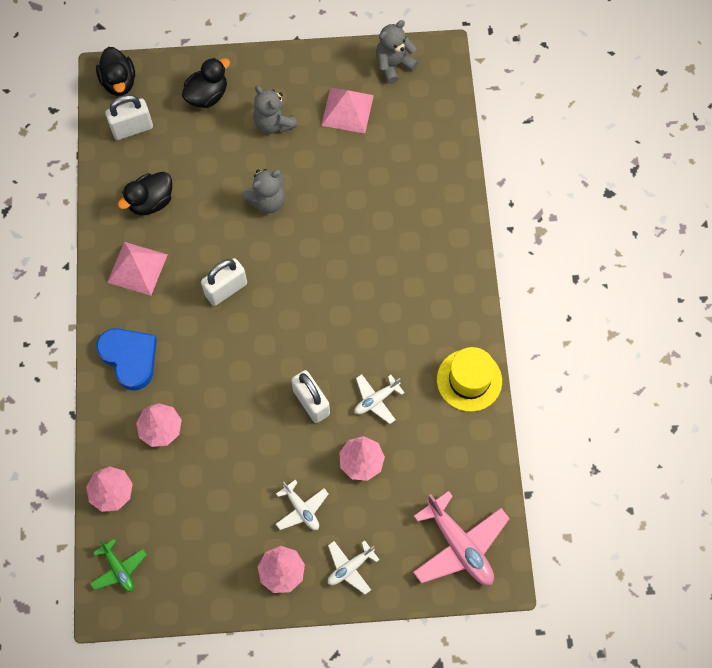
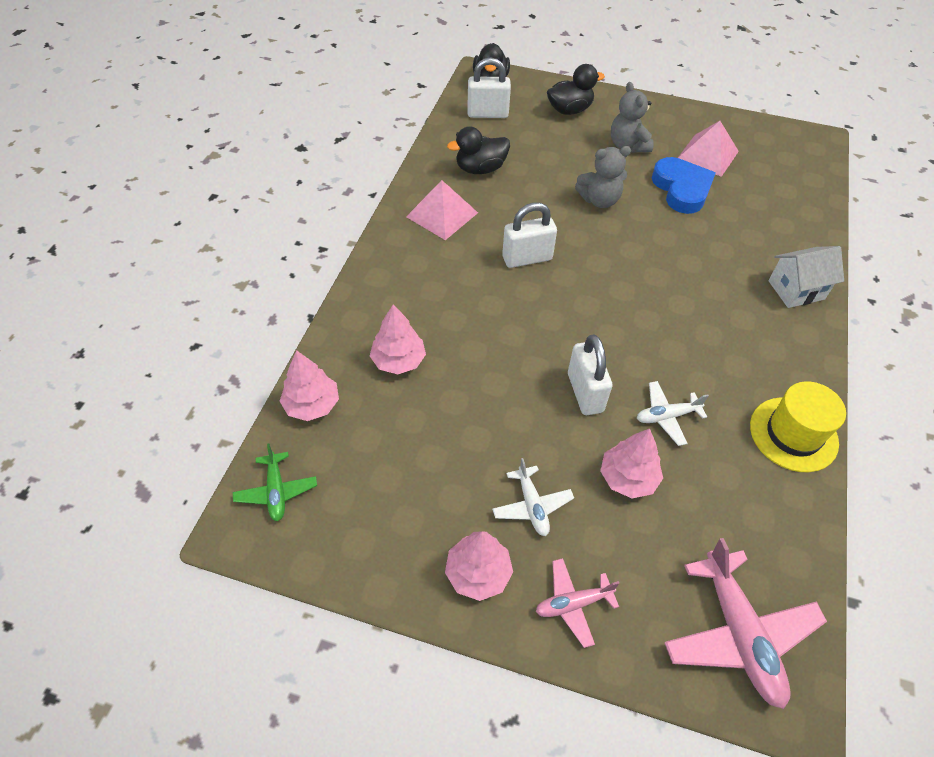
camera: 20 degrees right, 15 degrees down
(130, 358) = (397, 286): blue heart -> blue heart (681, 189)
(350, 567) = (573, 604): white plane -> pink plane
(393, 65) = (765, 135): grey teddy bear -> none
(449, 241) = (796, 290): none -> white house

